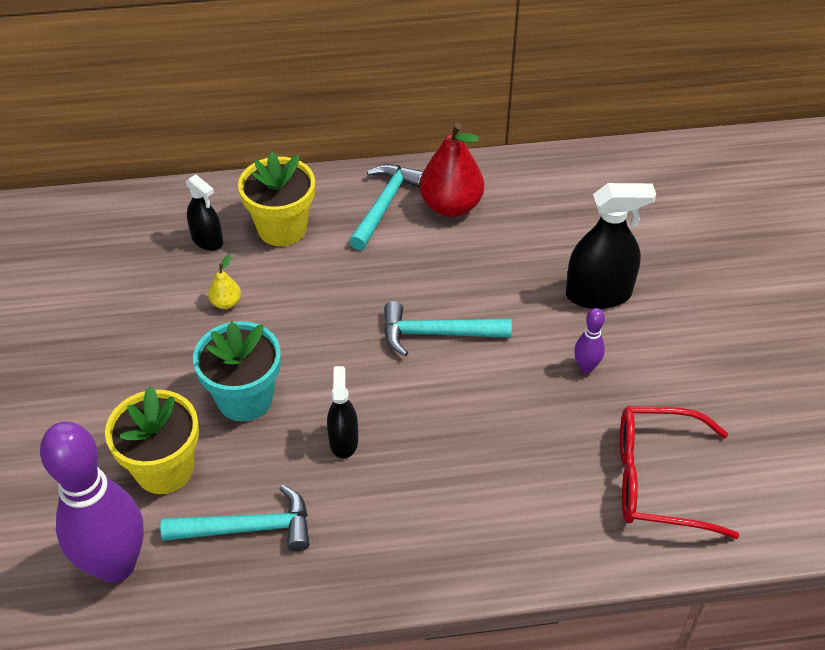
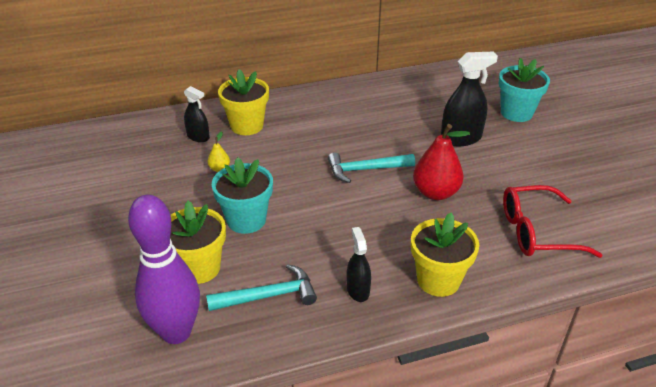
camera: 10 degrees left, 10 degrees down
(343, 441) = (321, 236): black spray bottle -> black spray bottle (358, 290)
(384, 205) = (310, 107): turquoise hammer -> none
(451, 206) = (353, 104): red pear -> red pear (436, 192)
(488, 539) = (438, 280): none -> yellow flower pot
(586, 367) = (467, 176): purple bowling pin -> none
(702, 256) = (516, 113): none -> turquoise flower pot

